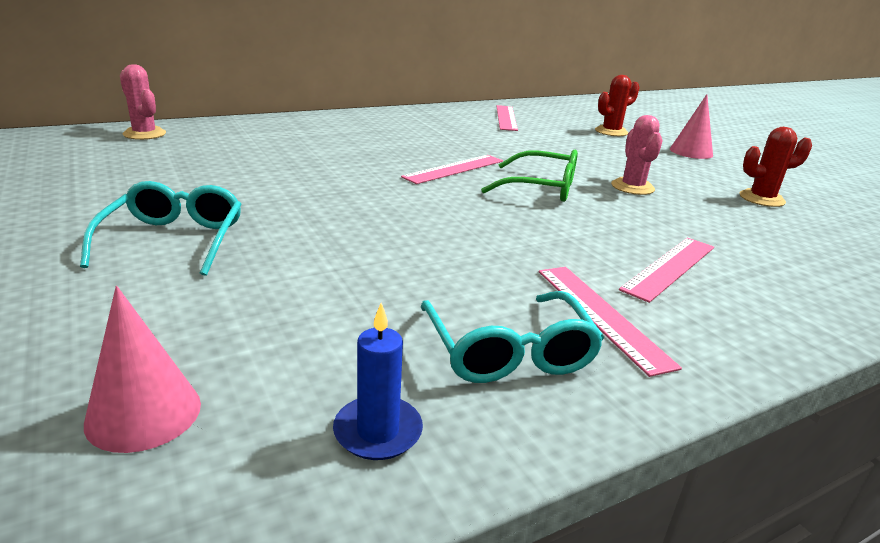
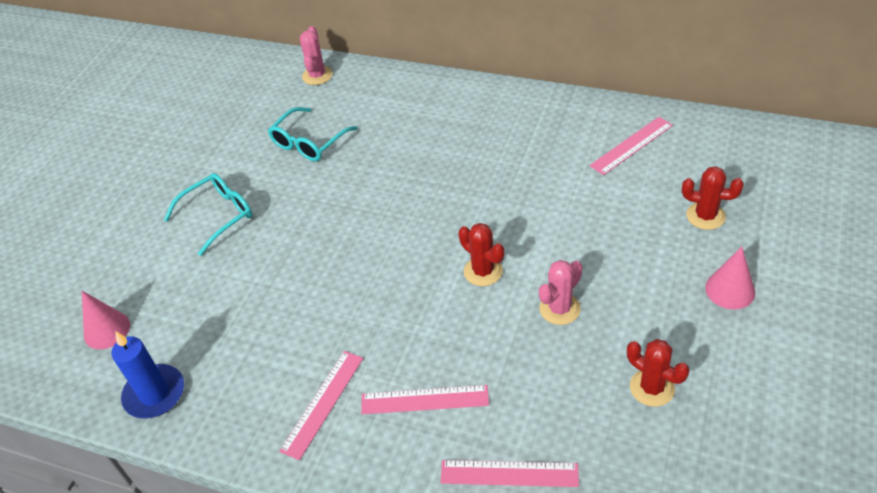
camera: 55 degrees right, 20 degrees up
(378, 431) = (154, 394): blue candle -> blue candle, size x1.53
(454, 169) = (456, 214): pink ruler -> pink ruler (509, 474)
(509, 352) = (248, 393): turquoise glasses -> turquoise glasses (308, 143)
(542, 188) = (483, 271): green glasses -> red cactus

